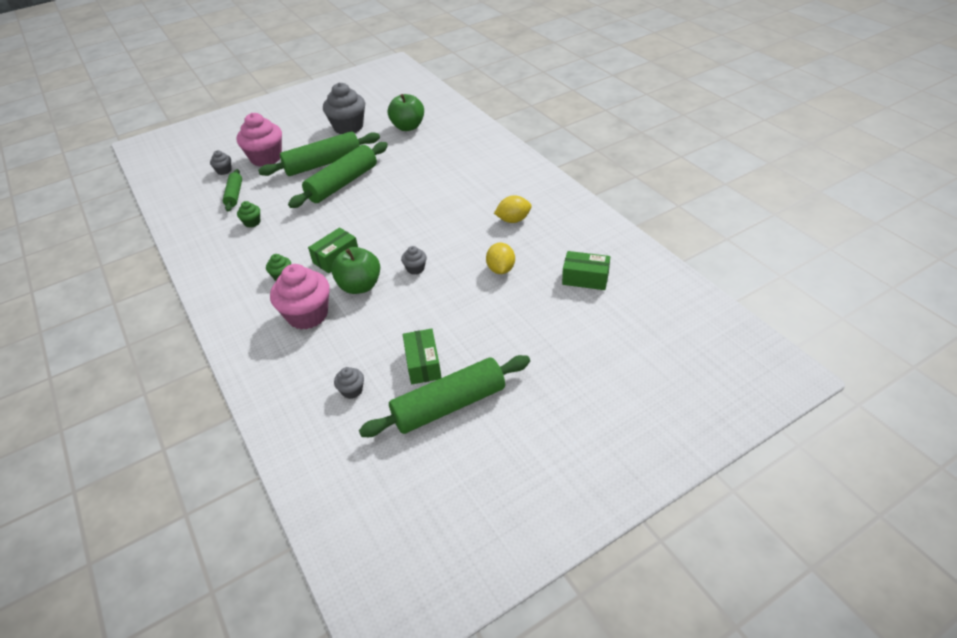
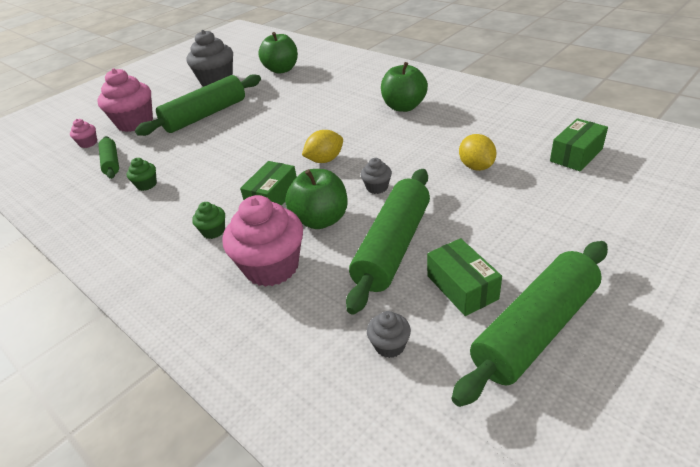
camera: 15 degrees left, 5 degrees down
(224, 171) = (88, 143): grey cupcake -> pink cupcake
(342, 183) = (238, 128): green rolling pin -> green rolling pin (393, 246)
(484, 195) = (404, 107): none -> green apple
(513, 220) = (452, 121): yellow lemon -> yellow lemon (325, 160)
(585, 278) = (576, 155): green box -> green box turned 45 degrees counterclockwise

